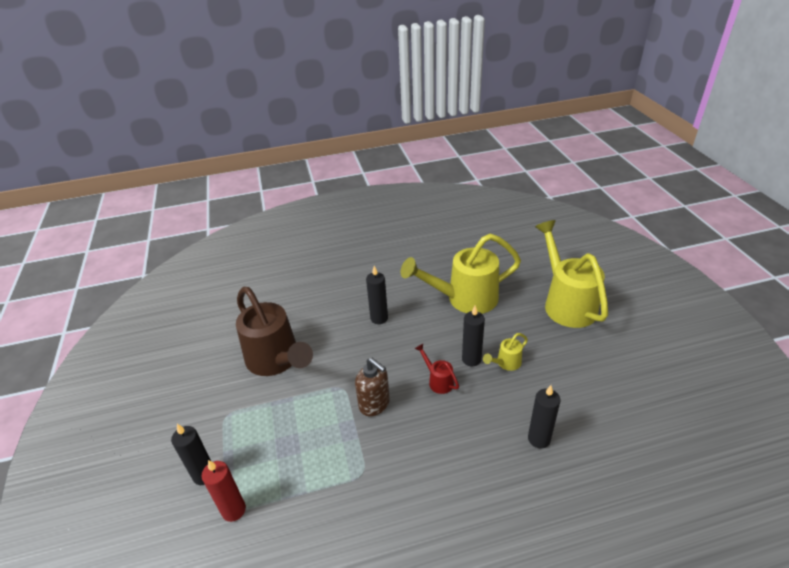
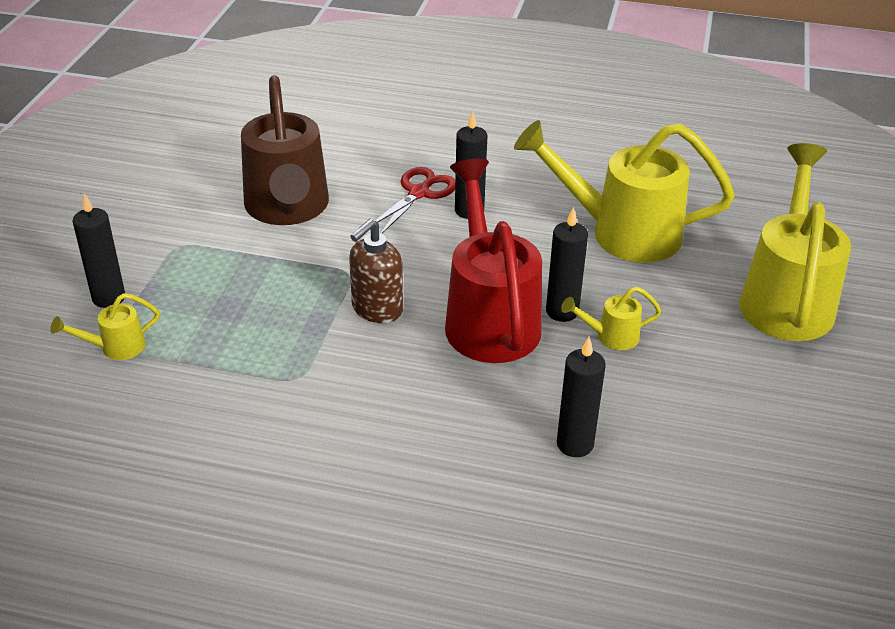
camera: 25 degrees right, 0 degrees up
(233, 510) = (116, 347): red candle -> yellow watering can
(344, 318) = (419, 193): none -> red scissors
(374, 404) = (376, 309): brown soap dispenser -> brown soap dispenser turned 60 degrees clockwise
(438, 381) = (489, 318): red watering can -> red watering can, size x2.34

